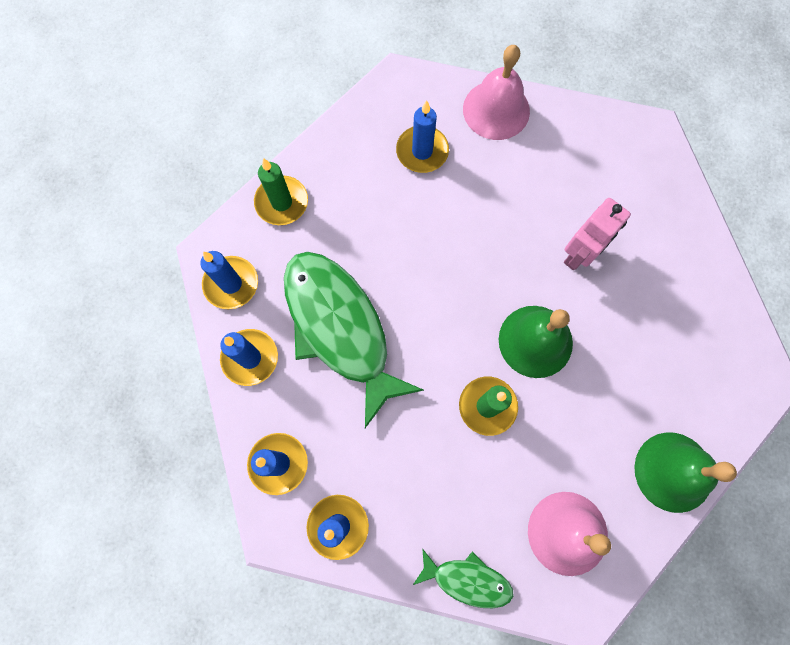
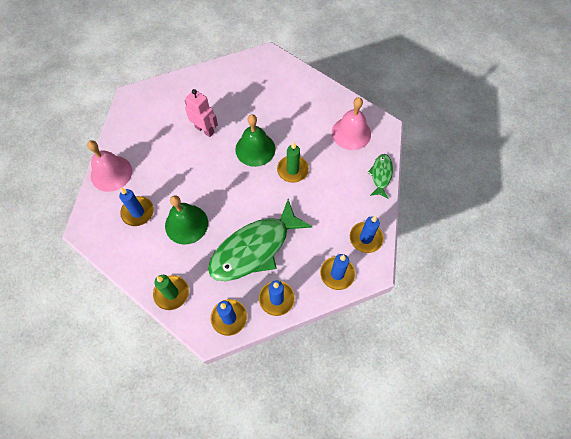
camera: 95 degrees left, 10 degrees down
(673, 472) = (315, 91): green bell -> green bell (186, 224)

